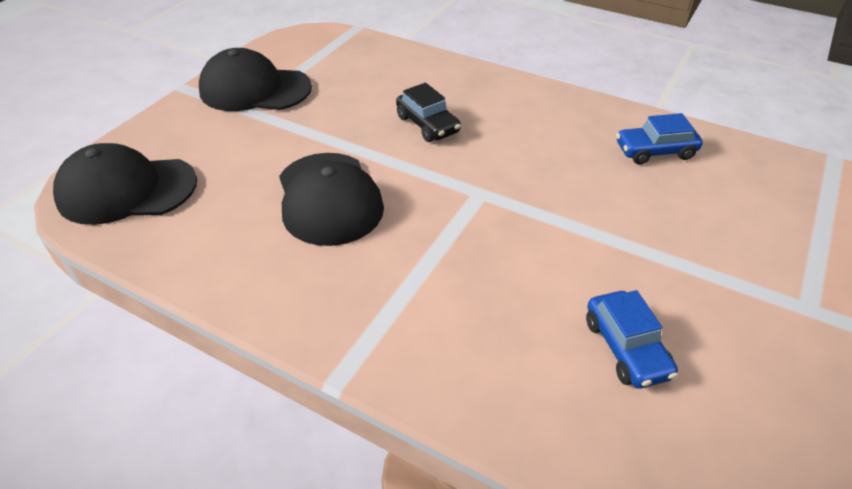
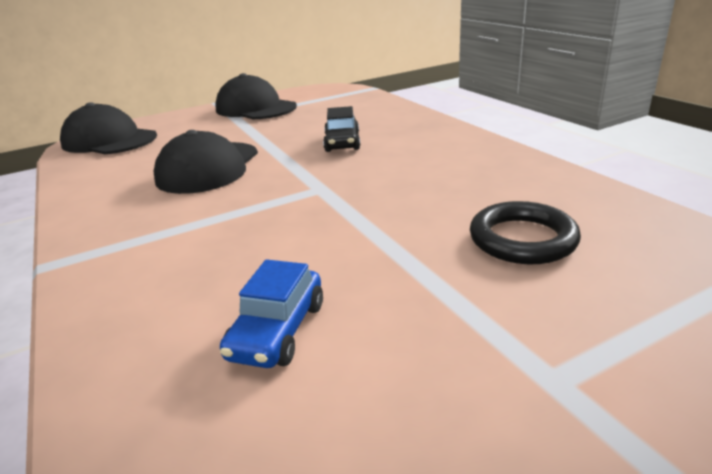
camera: 35 degrees right, 15 degrees down
(655, 151) = (533, 196): blue car -> none
(689, 199) = (522, 239): none -> black ring

